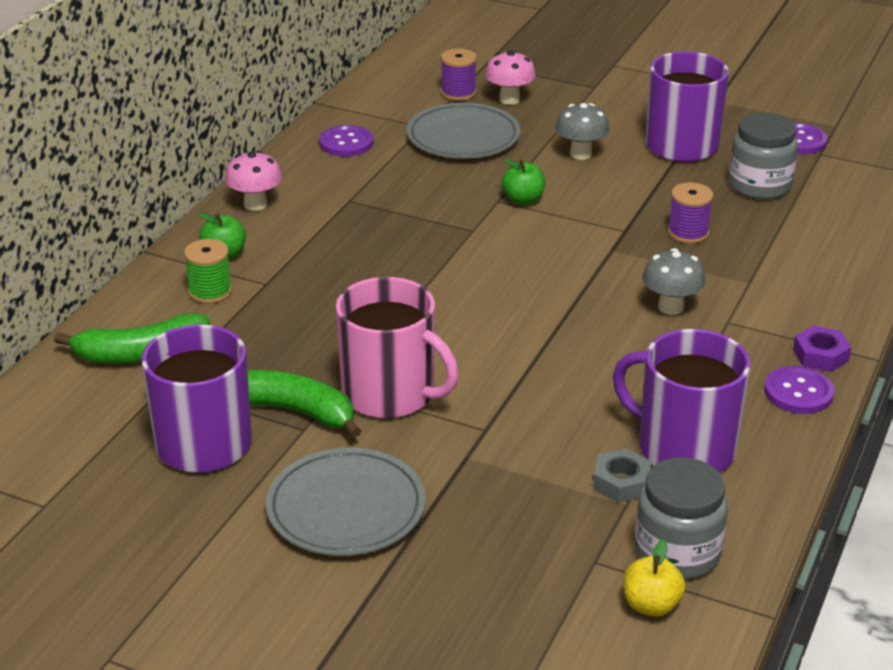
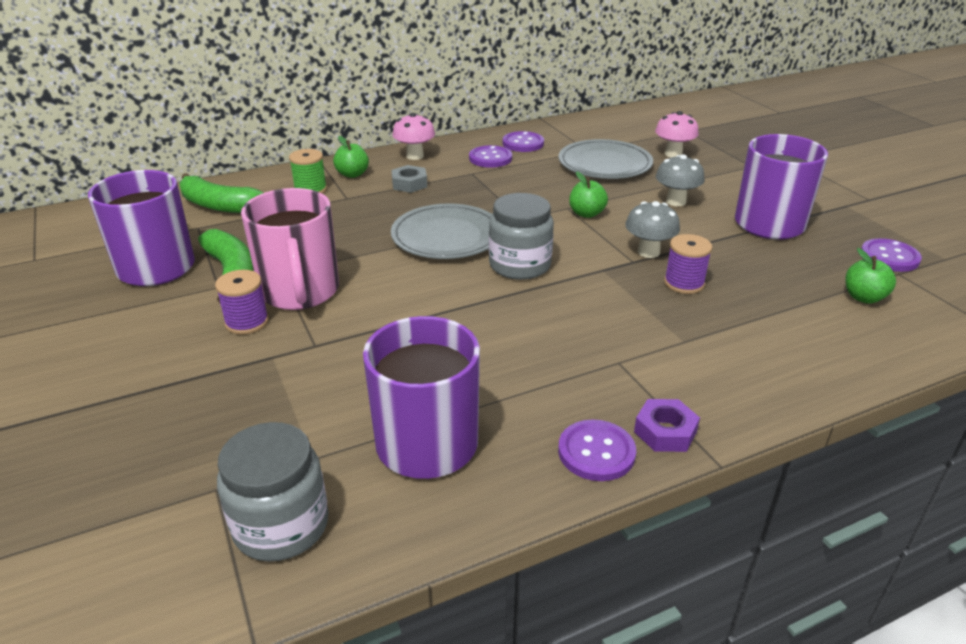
camera: 40 degrees right, 0 degrees up
(341, 175) = (490, 158): none -> purple button
(346, 508) = (150, 347): grey plate -> grey plate (447, 237)
(458, 93) = (642, 140): purple spool -> purple spool (247, 322)
(621, 482) = (337, 439): grey nut -> grey nut (409, 184)
(651, 605) = (189, 557): yellow apple -> none
(671, 307) = (586, 329): grey mushroom -> grey mushroom (648, 252)
(759, 185) = (801, 275): grey jar -> grey jar (520, 265)
(820, 186) = (863, 297): none -> green apple

